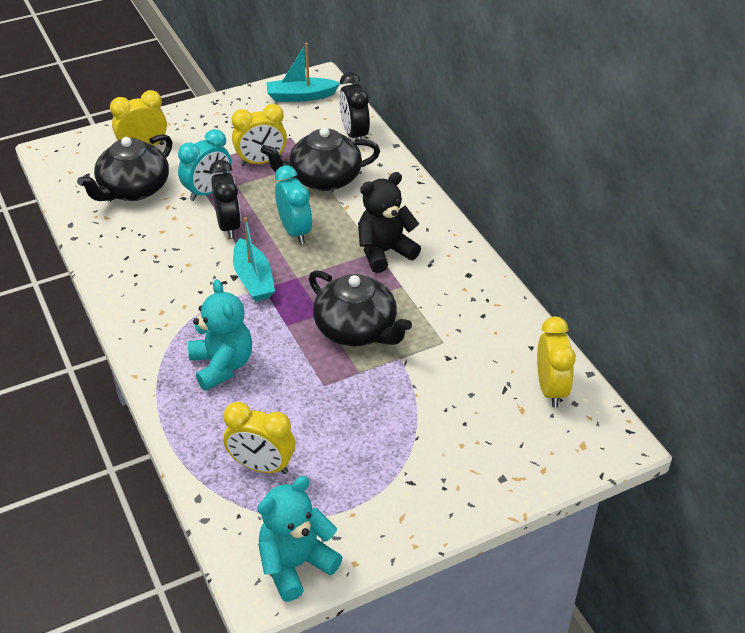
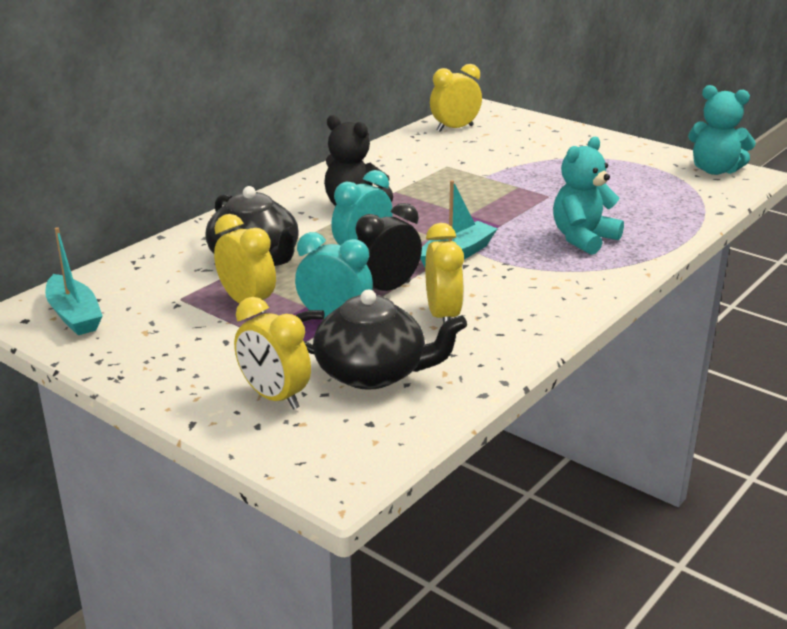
camera: 115 degrees left, 15 degrees down
(262, 466) = (658, 198): yellow clock -> yellow clock (443, 316)
(354, 135) = (152, 262): black clock -> none
(357, 329) = (470, 197): black teapot -> none

